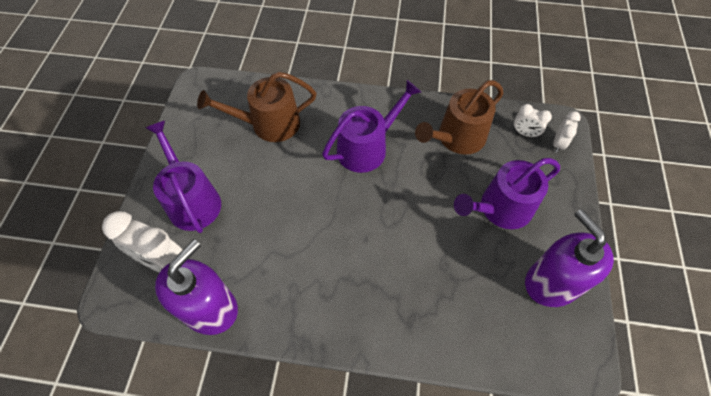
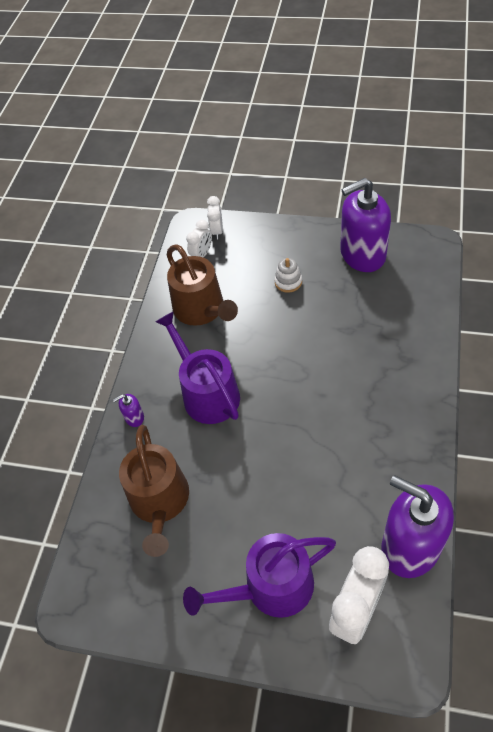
camera: 80 degrees left, 5 degrees down
(343, 100) = (134, 417): none -> purple soap dispenser
(500, 208) = (288, 282): purple watering can -> white stacking toy
(558, 144) = (217, 231): white clock -> white clock turned 120 degrees counterclockwise

